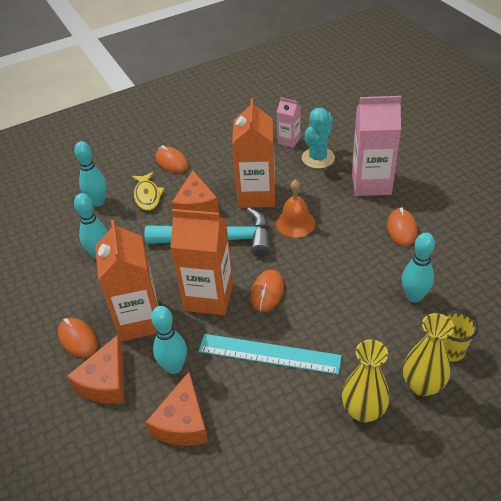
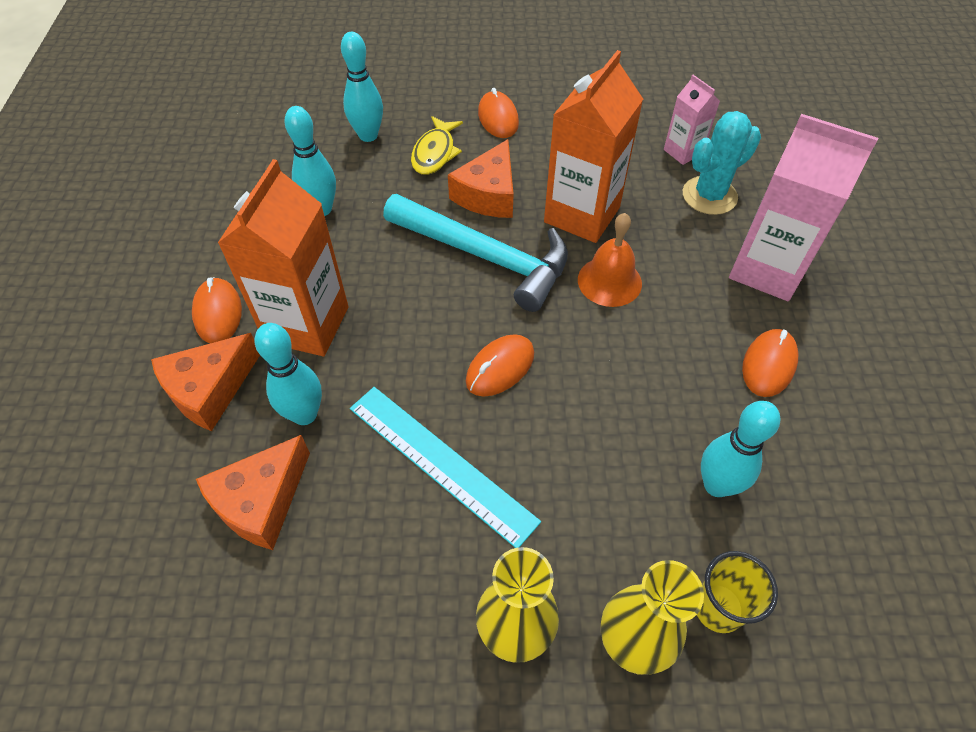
camera: 25 degrees right, 10 degrees up
(209, 297) = (417, 335): orange carton -> none

